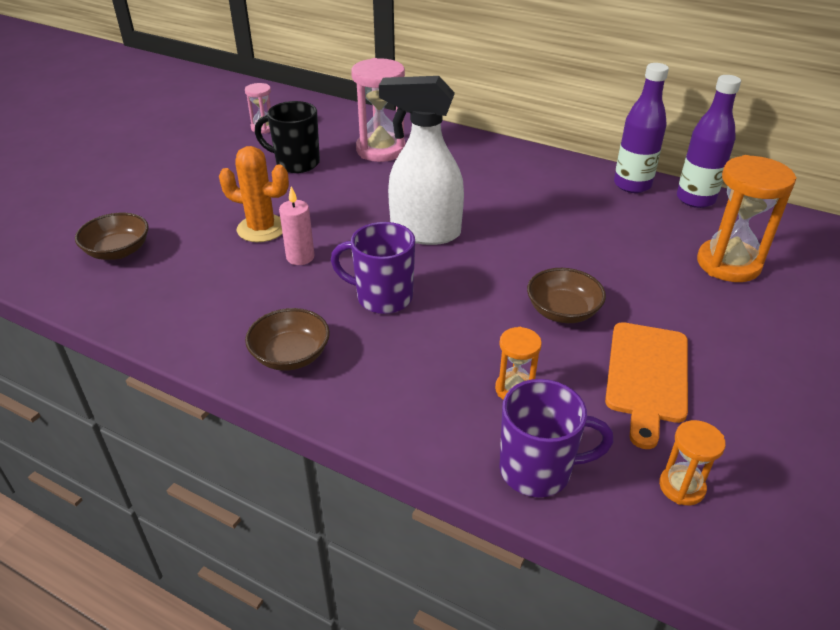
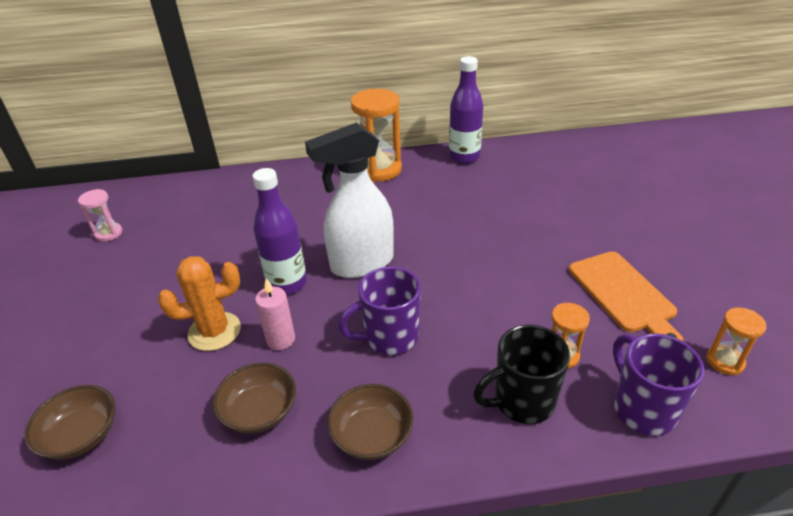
camera: 35 degrees left, 0 degrees up
(296, 163) = (180, 253): black mug -> black mug (522, 401)
(381, 150) = (246, 208): pink hourglass -> none
(538, 470) = (642, 408): purple mug -> purple mug turned 75 degrees counterclockwise
(562, 311) = (525, 276): brown bowl -> brown bowl (259, 411)
(695, 199) = (513, 150): purple bottle -> purple bottle (287, 283)
(728, 264) = (580, 188): orange hourglass -> orange hourglass (379, 169)

